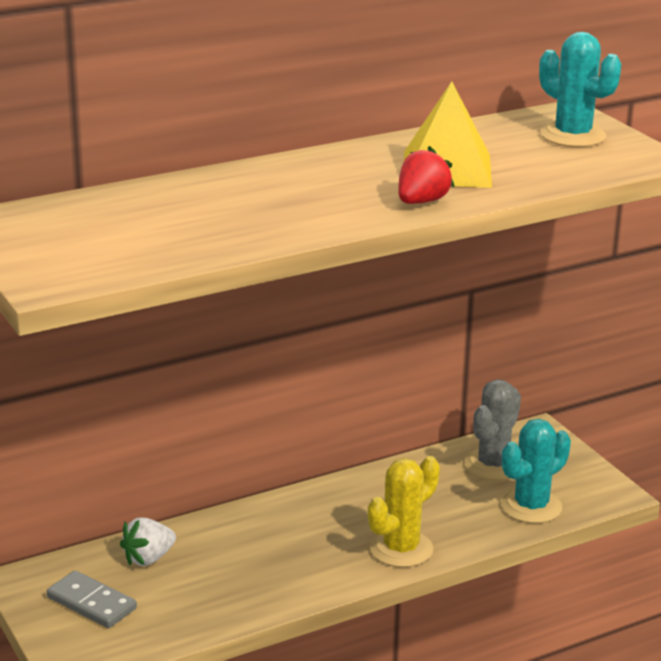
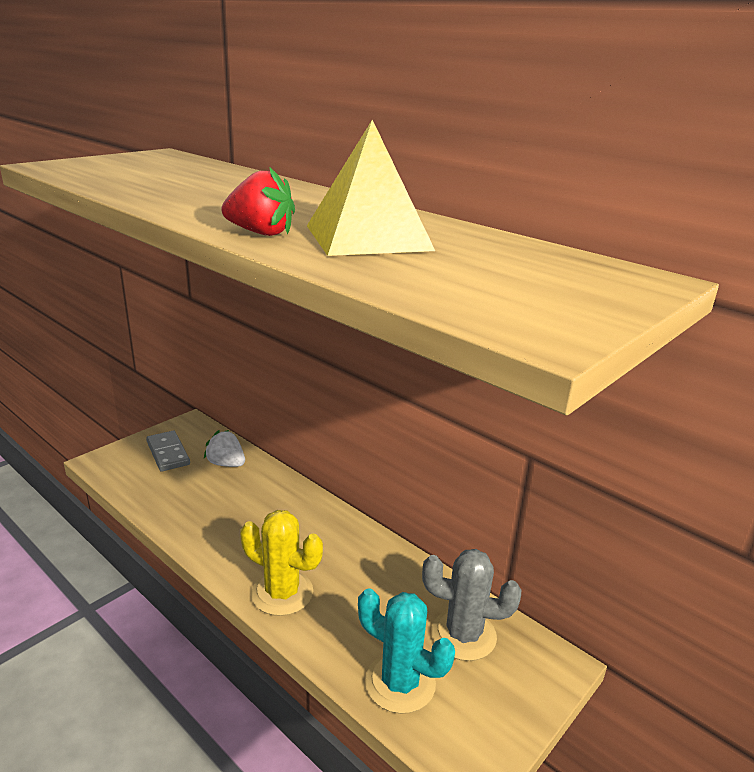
camera: 70 degrees right, 0 degrees up
(91, 603) = (168, 453): grey domino -> grey domino turned 45 degrees counterclockwise
(573, 136) = (561, 284): turquoise cactus -> none

